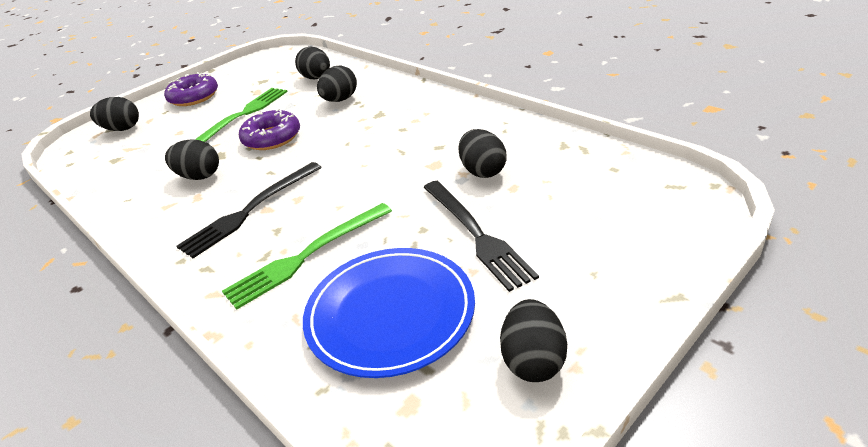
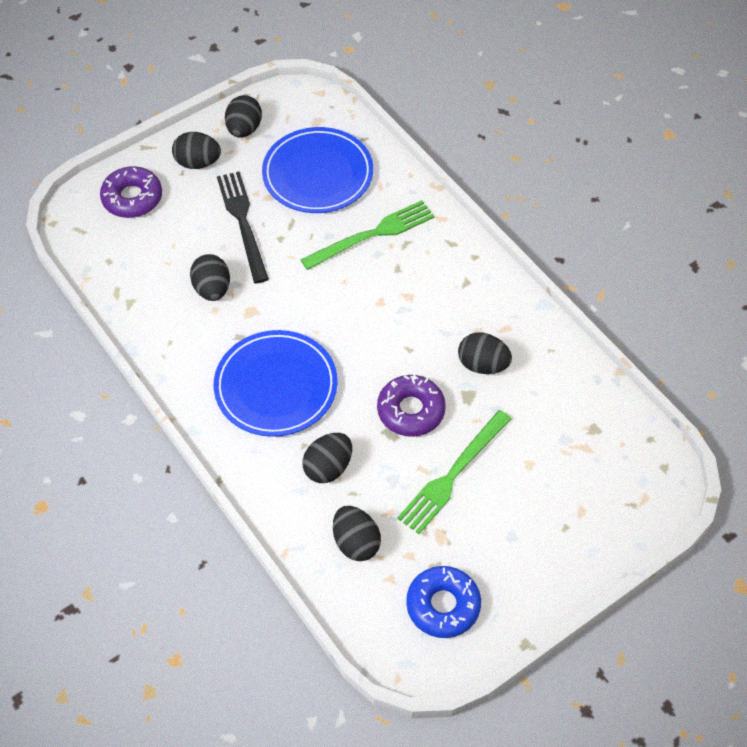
camera: 175 degrees left, 20 degrees up
(122, 129) = (612, 500): black egg -> black egg (198, 163)
(194, 97) = (532, 556): purple donut -> purple donut (132, 198)
(250, 210) = (423, 298): black fork -> none
(259, 71) = (443, 605): none -> blue donut
(393, 126) = (276, 386): none -> blue plate

